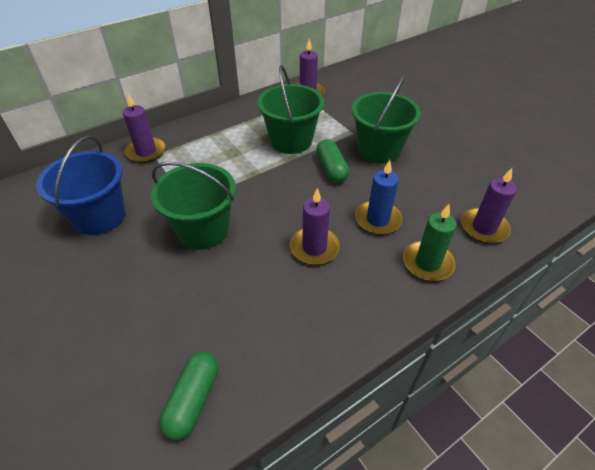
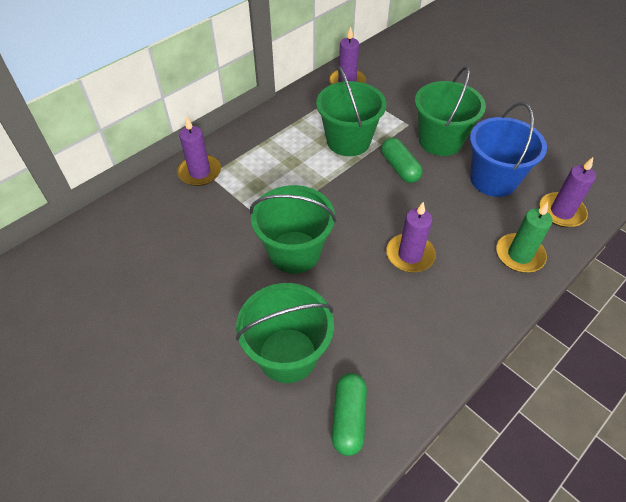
camera: 10 degrees left, 5 degrees up
(99, 216) = (181, 252): blue bucket -> blue bucket (493, 179)
(157, 325) = (287, 355): none -> green bucket
(377, 219) = (461, 217): blue candle -> none

